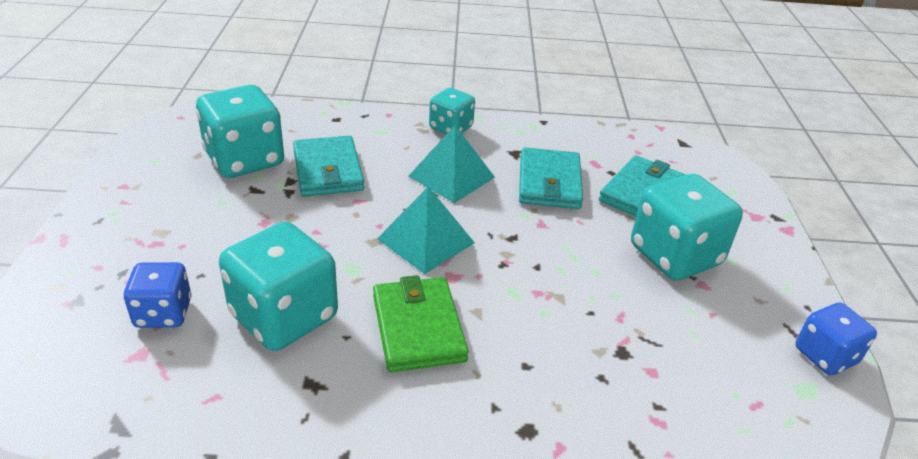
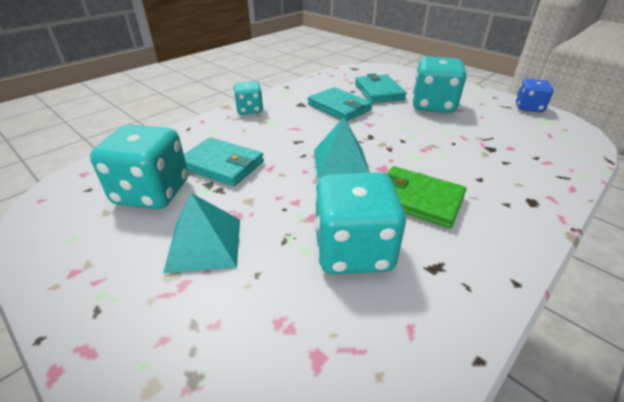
camera: 45 degrees left, 0 degrees up
(163, 313) = (281, 318): blue dice -> none
(451, 176) = (294, 129): turquoise pyramid -> turquoise pyramid (204, 244)

